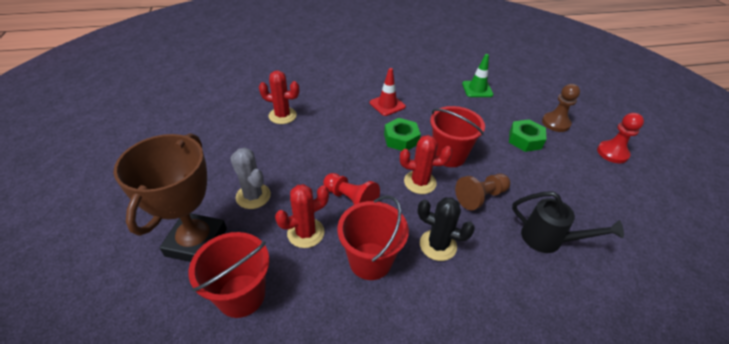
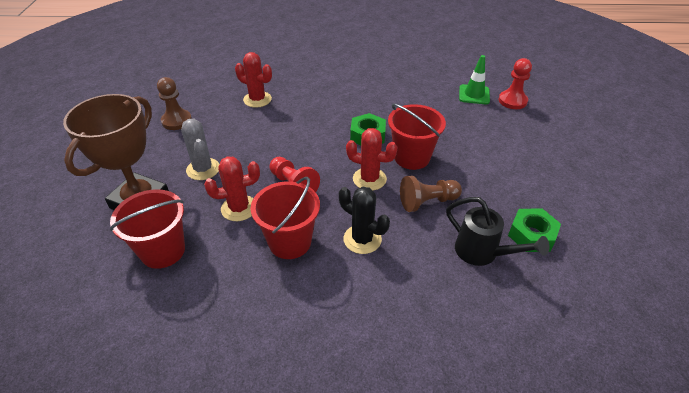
camera: 15 degrees right, 0 degrees up
(387, 105) = (367, 100): red traffic cone -> none
(525, 140) = (504, 152): green nut -> green nut (531, 235)
(555, 123) = (549, 139): brown pawn -> brown pawn (177, 121)
(612, 153) = (603, 179): red pawn -> red pawn (512, 101)

